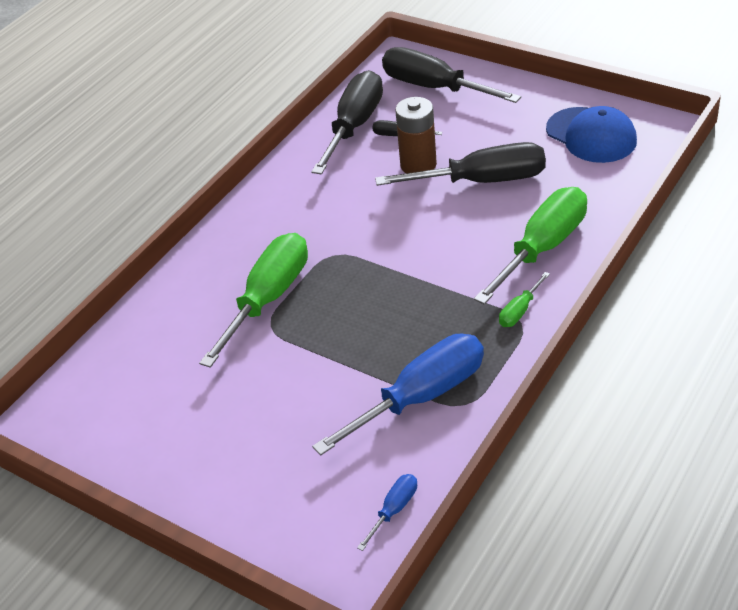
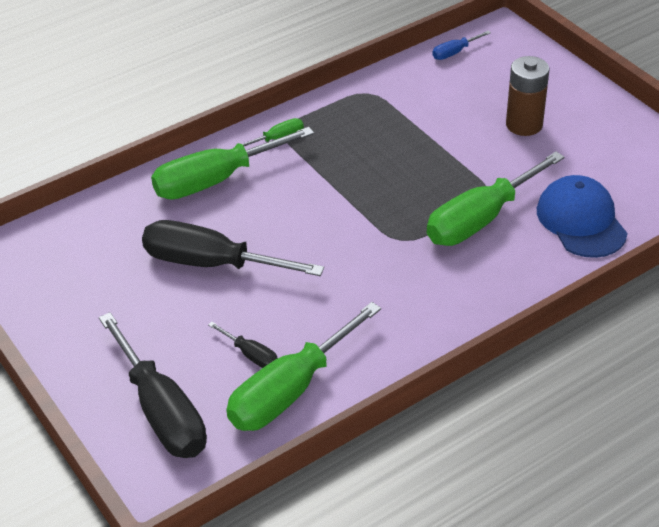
camera: 160 degrees left, 0 degrees up
(354, 126) = (290, 391): black screwdriver -> green screwdriver
(418, 165) = (258, 307): brown battery -> brown battery (524, 125)
(421, 397) = (395, 106): blue screwdriver -> none
(591, 135) = (66, 273): blue cap -> blue cap (581, 221)

